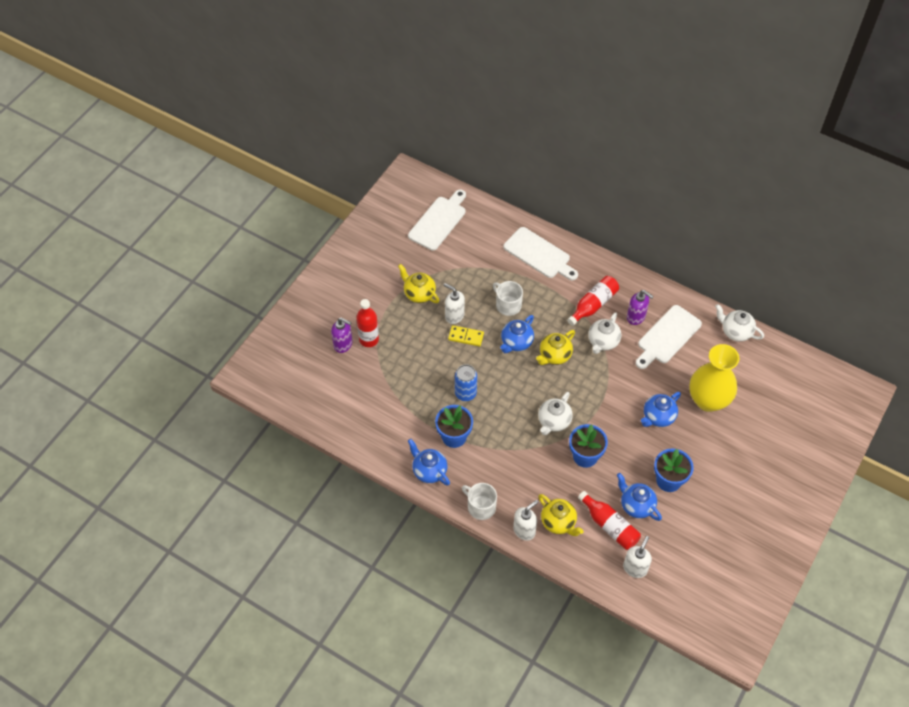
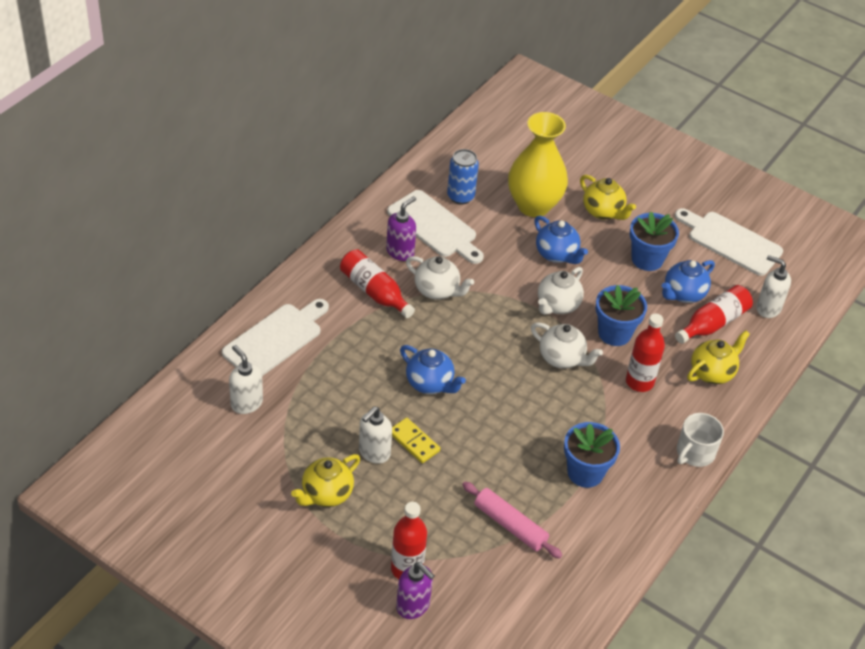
camera: 90 degrees left, 10 degrees down
(343, 344) = (413, 606): purple soap dispenser -> purple soap dispenser turned 105 degrees clockwise
(406, 393) = (510, 525): none -> pink rolling pin
(429, 471) = (642, 507): blue teapot -> none
(438, 221) = (184, 455): white cutting board -> white cutting board (731, 242)
(465, 393) = (513, 452): blue can -> blue can (460, 196)
(466, 337) = (414, 442): yellow domino -> yellow domino turned 60 degrees counterclockwise
(508, 305) = (362, 386): white mug -> none
(524, 530) = (726, 409): white soap dispenser -> white soap dispenser (246, 403)
(540, 472) = (639, 382): none -> red bottle
(554, 356) = (456, 344): yellow teapot -> yellow teapot (603, 212)
(735, 332) = (433, 164): white teapot -> white teapot (557, 305)

